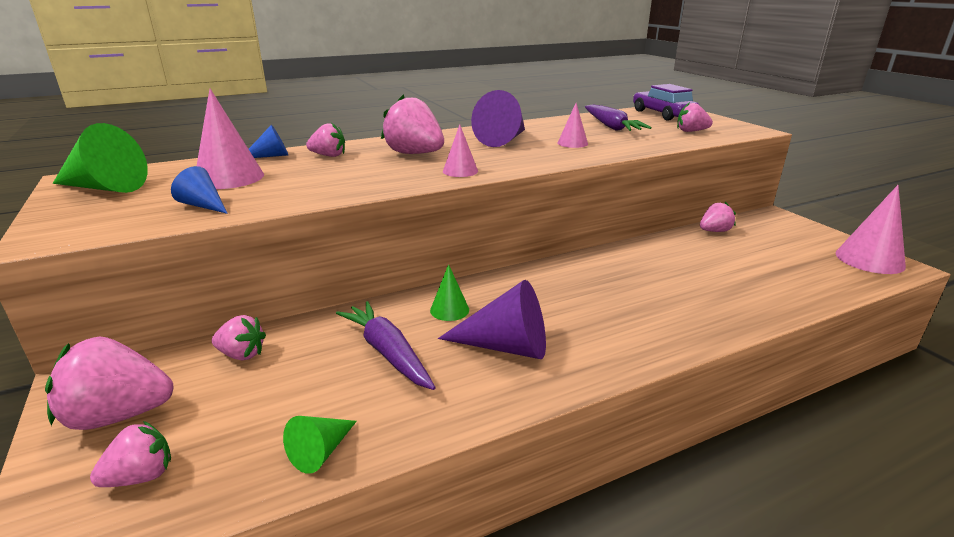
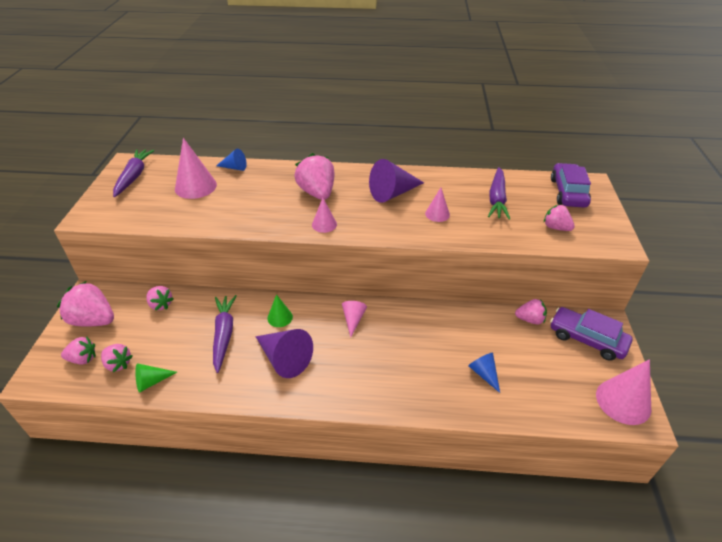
camera: 30 degrees right, 15 degrees up
(105, 187) = (134, 176): green cone -> purple carrot
(203, 205) = (164, 212): blue cone -> blue cone (484, 374)
(329, 156) = (266, 178): pink strawberry -> pink strawberry (118, 364)
(545, 283) = (353, 320): none -> pink cone
(778, 230) = (587, 339): none -> purple car

